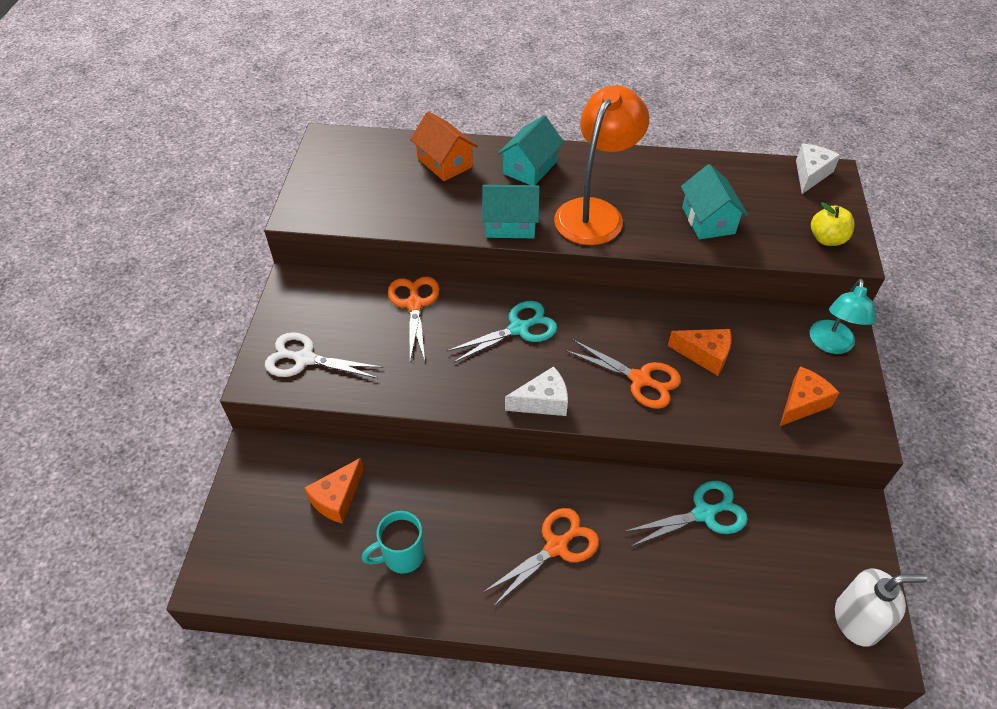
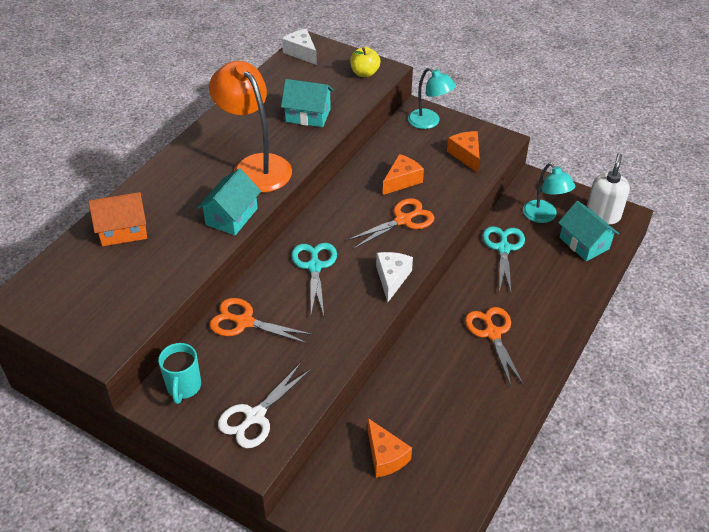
camera: 65 degrees left, 5 degrees down
(402, 556) = (458, 428): turquoise mug -> turquoise mug (183, 387)
(530, 168) = (175, 182): turquoise house -> turquoise house (584, 243)
(796, 543) = (544, 216): none -> turquoise lamp

